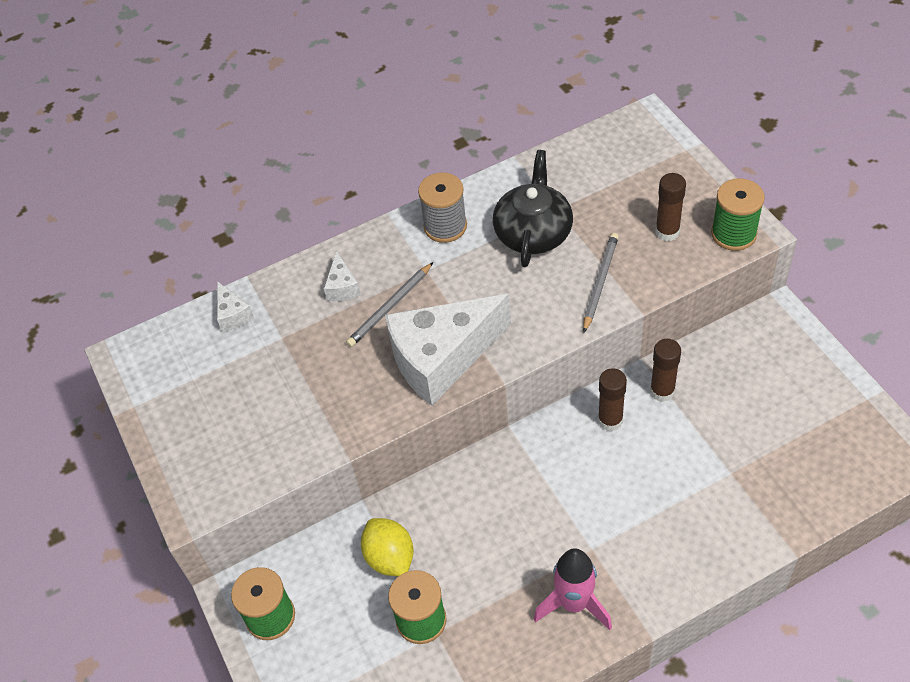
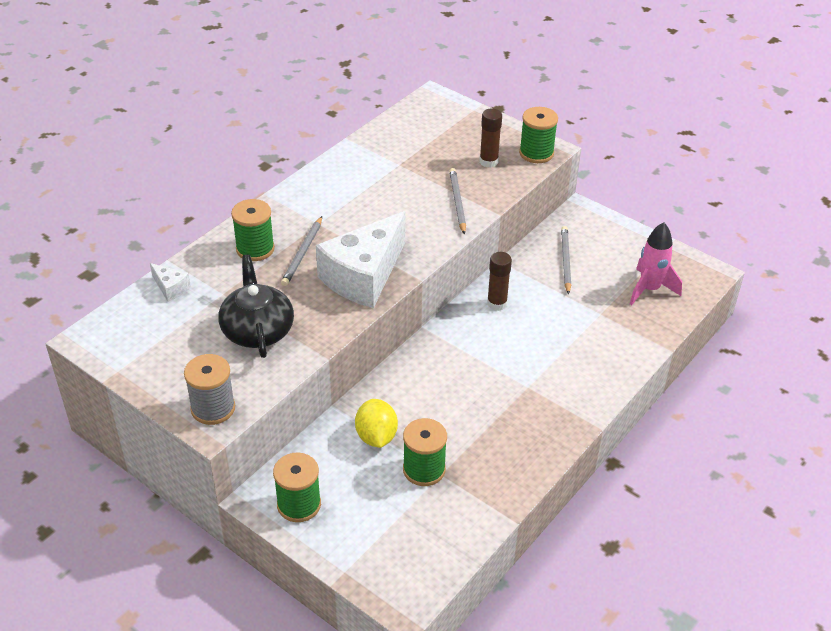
camera: 30 degrees left, 10 degrees down
(342, 287) = (255, 249): white cheese -> green spool
(390, 558) = (376, 436): yellow lemon -> yellow lemon turned 45 degrees clockwise
(445, 226) = (317, 192): grey spool -> grey spool (213, 408)
(533, 232) = (389, 182): black teapot -> black teapot (257, 330)
(574, 604) = (534, 424): pink rocket -> pink rocket (649, 289)
(662, 391) = (524, 276): brown glue stick -> none
(723, 383) = (565, 261): none -> grey pencil

